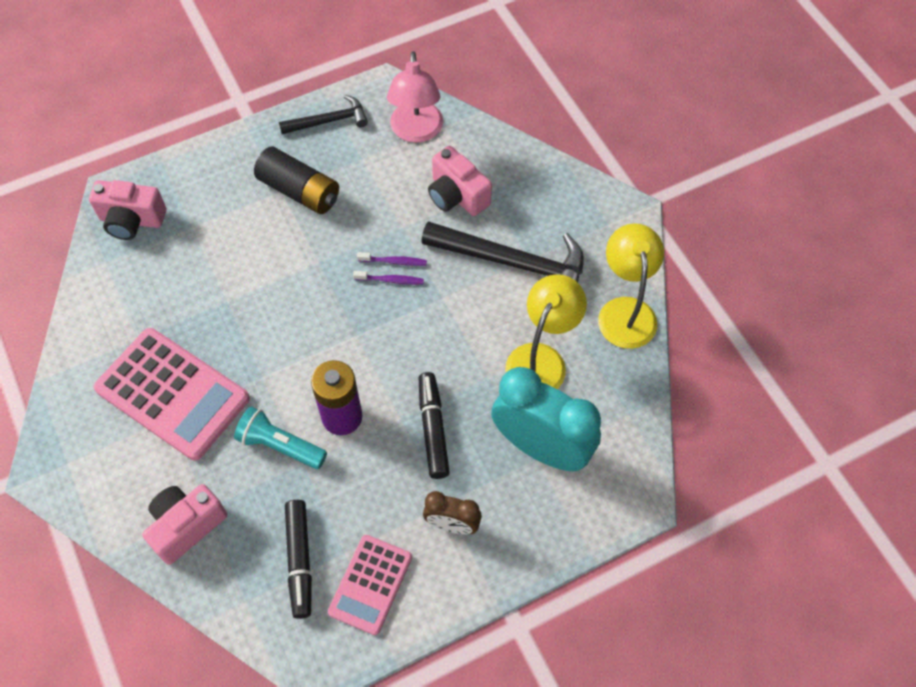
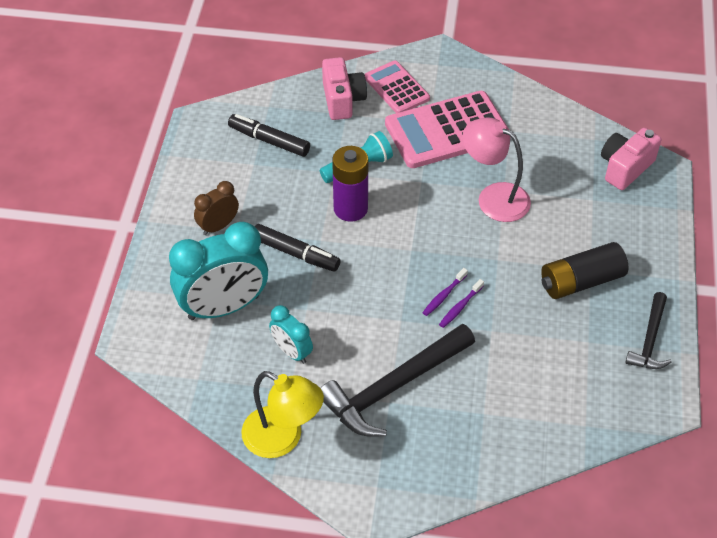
camera: 125 degrees right, 10 degrees down
(370, 584) = (221, 166): pink calculator -> pink calculator (396, 88)
(416, 132) = (592, 399): pink lamp -> pink lamp (494, 197)
(457, 195) = (495, 388): pink camera -> none
(541, 359) = (292, 352): yellow lamp -> turquoise clock

